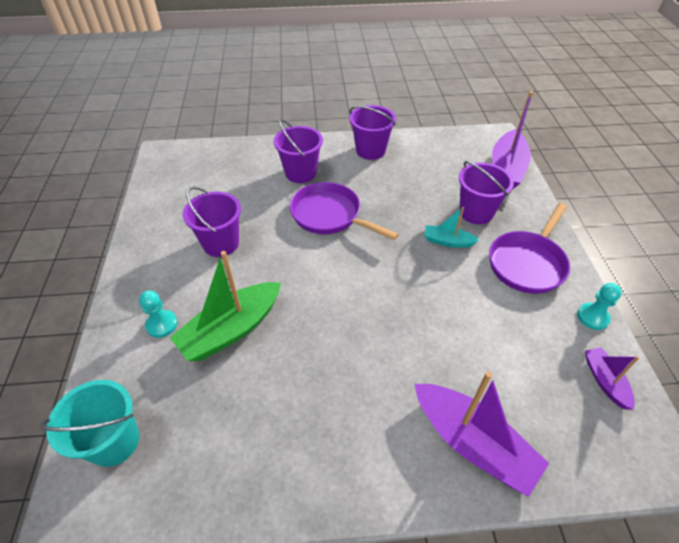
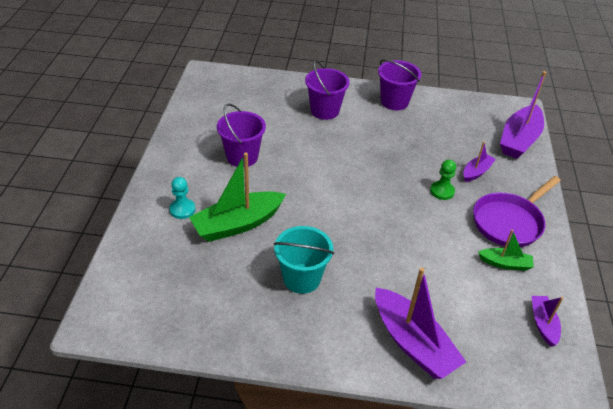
camera: 10 degrees right, 5 degrees down
(114, 442) = (133, 283): turquoise bucket -> turquoise bucket (301, 278)
(329, 215) = (342, 151): purple pan -> none
(448, 241) = (442, 191): turquoise boat -> green pawn
(476, 212) = (476, 172): purple bucket -> purple boat
(539, 314) = (505, 263): none -> green boat
(592, 317) = (552, 275): turquoise pawn -> none

